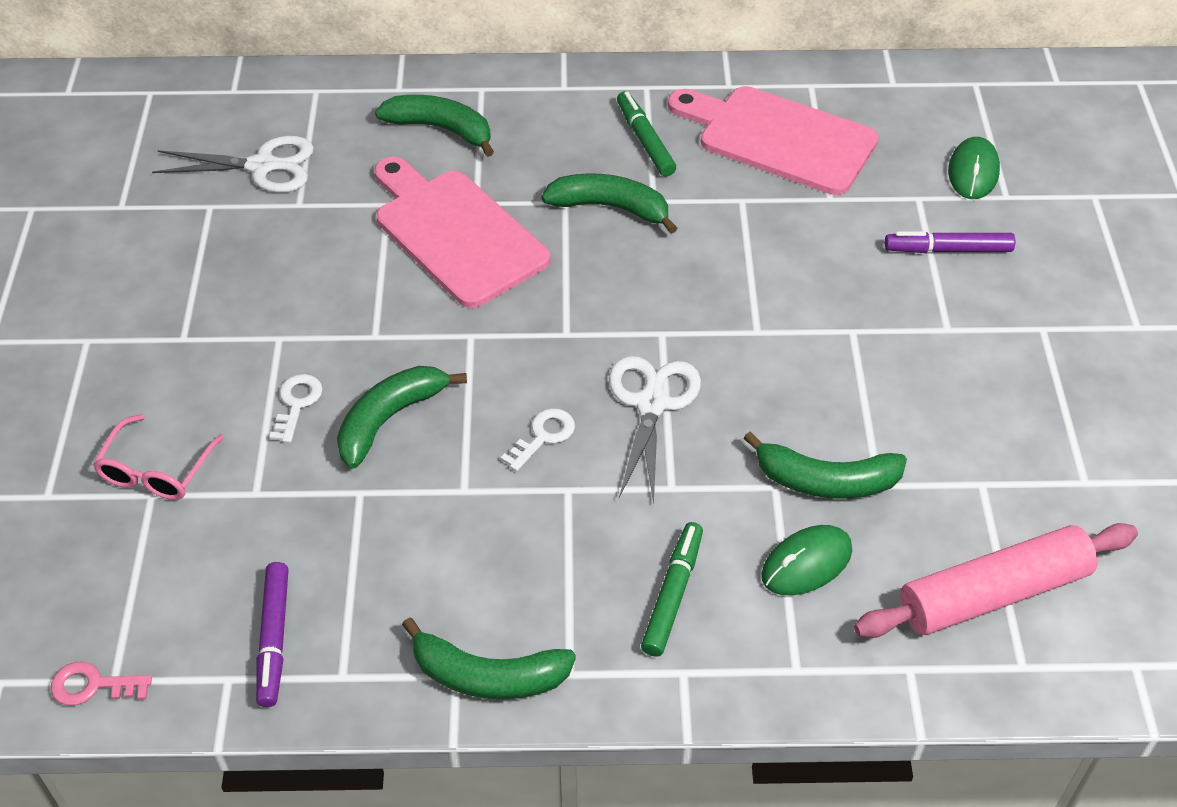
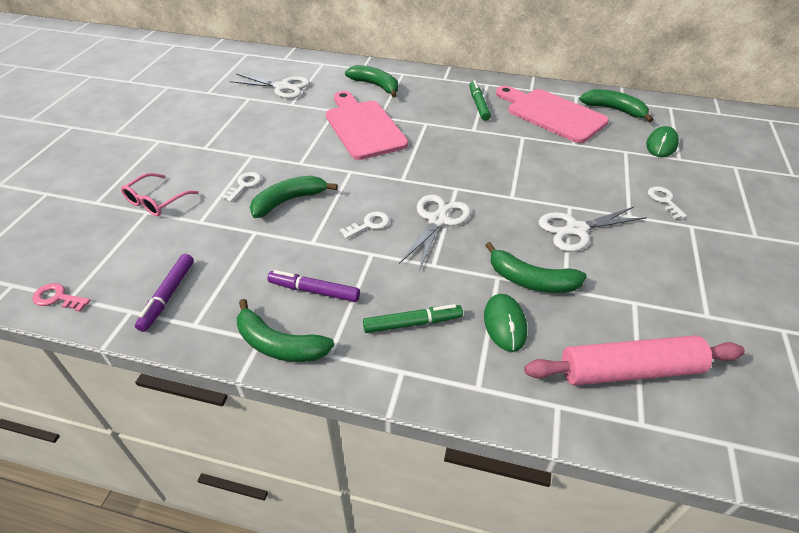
camera: 15 degrees right, 5 degrees down
(611, 208) = (449, 129): green banana -> green banana (614, 110)
(672, 594) = (412, 323): green marker -> green marker turned 45 degrees clockwise
(806, 563) = (505, 324): green mouse -> green mouse turned 75 degrees counterclockwise
(872, 374) = (576, 230): none -> white scissors
(948, 250) = (638, 177): purple marker -> purple marker (314, 291)
(995, 288) = (664, 201): none -> white key

